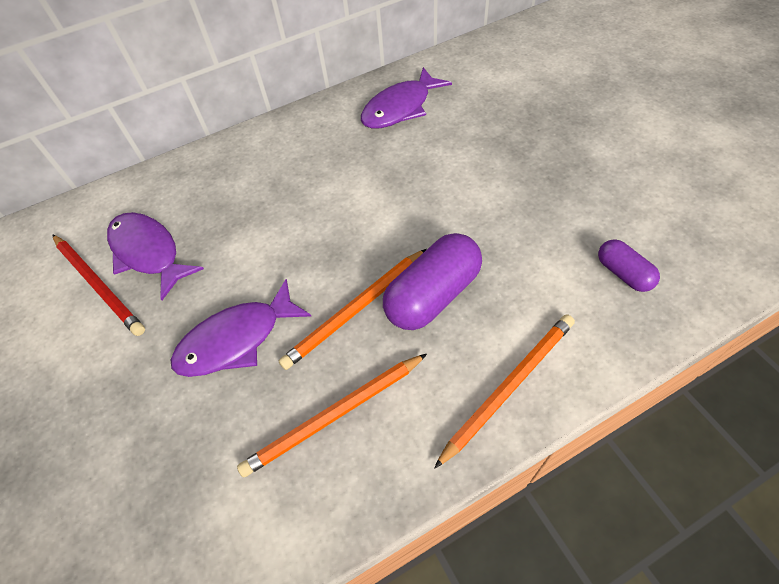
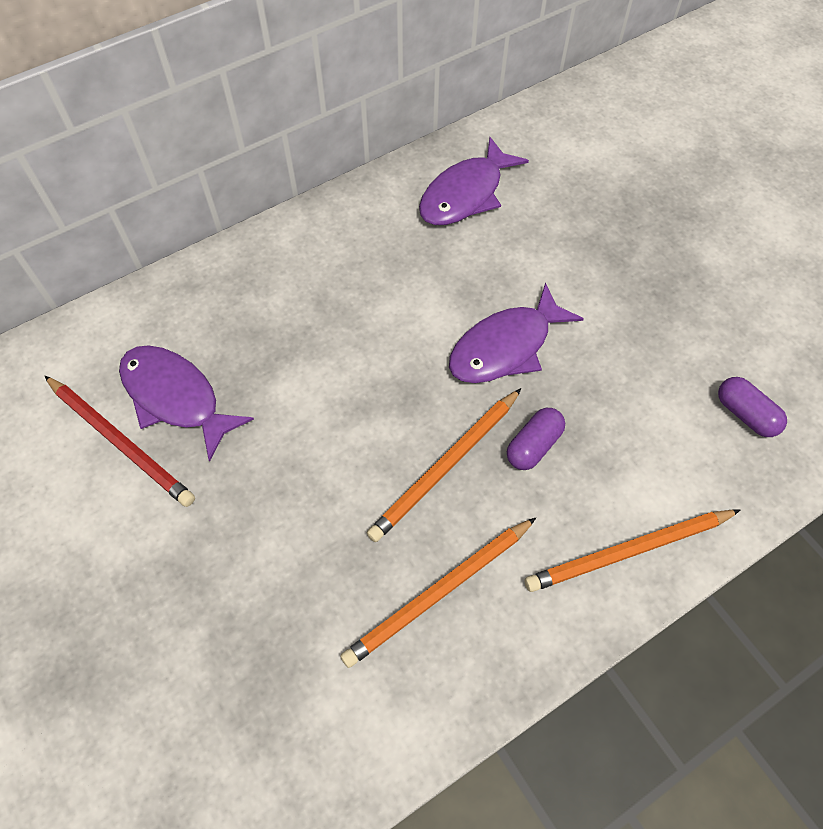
camera: 10 degrees left, 5 degrees up
(236, 339) = (309, 507): purple fish -> purple fish (505, 347)
(433, 295) = (533, 445): purple capsule -> purple capsule, size x0.55
(509, 386) = (628, 551): orange pencil -> orange pencil turned 150 degrees counterclockwise

